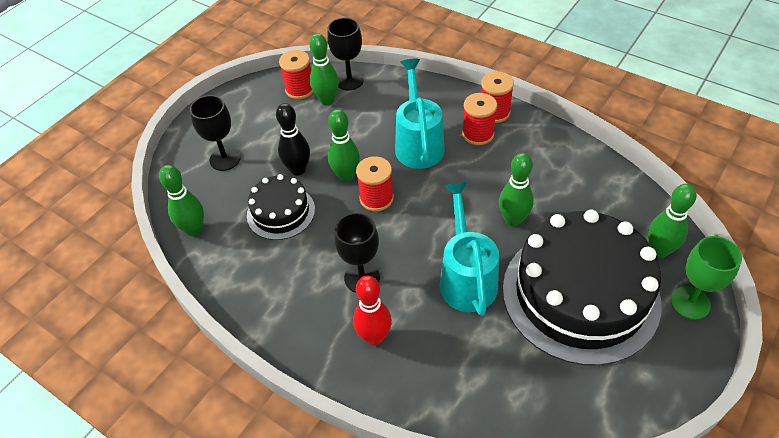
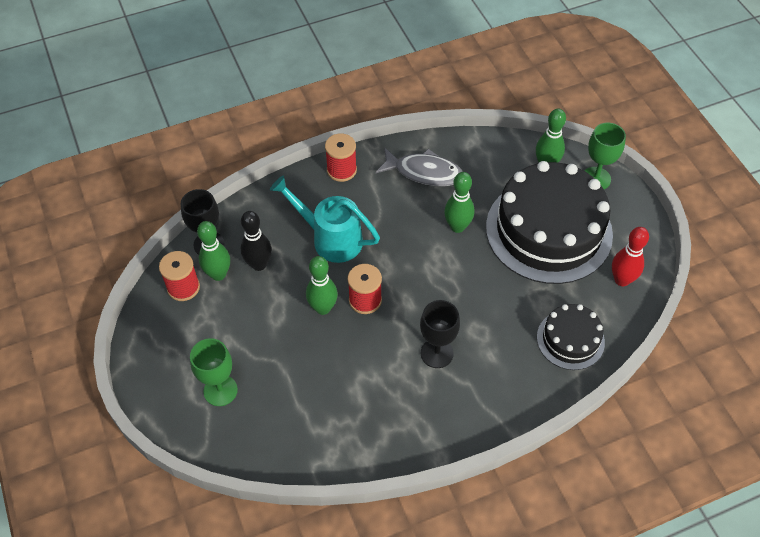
camera: 60 degrees left, 5 degrees up
(194, 229) = (288, 454): green bowling pin -> none
(225, 159) = (220, 390): black goblet -> green goblet
(281, 212) = (323, 376): black cake -> black cake (570, 339)
(298, 170) = (285, 339): black bowling pin -> black bowling pin (259, 264)
(374, 337) = (496, 374): red bowling pin -> red bowling pin (621, 280)
(466, 278) = (487, 286): turquoise watering can -> none
(478, 134) = (355, 195): red spool -> none
(549, 165) = (424, 172): none -> grey fish

